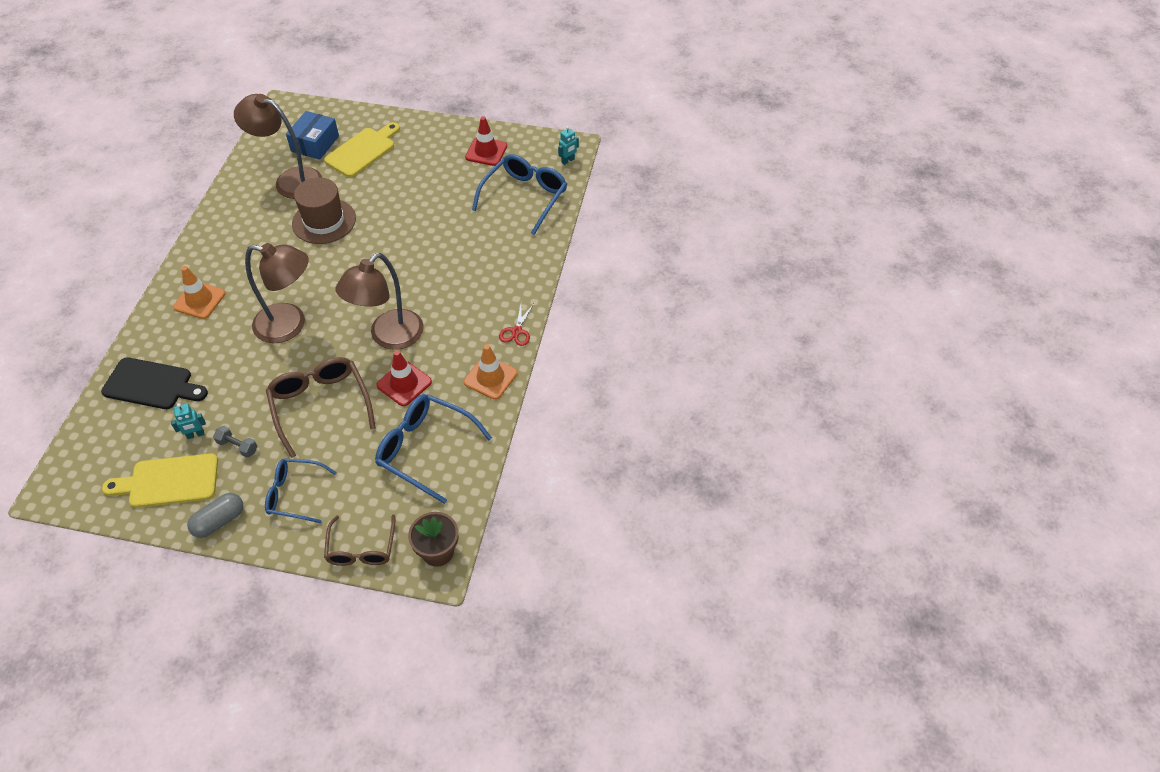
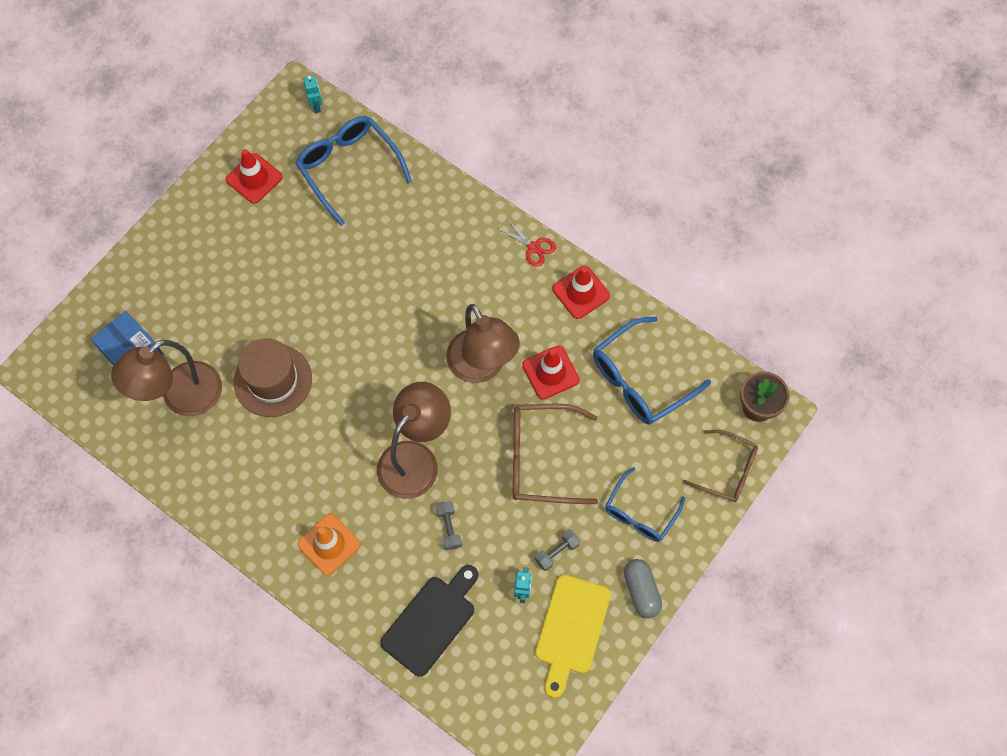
camera: 65 degrees left, 15 degrees up
(237, 367) = (449, 528): none -> grey dumbbell
(362, 151) = (176, 304): yellow cutting board -> none
(490, 377) = (581, 292): orange traffic cone -> red traffic cone

